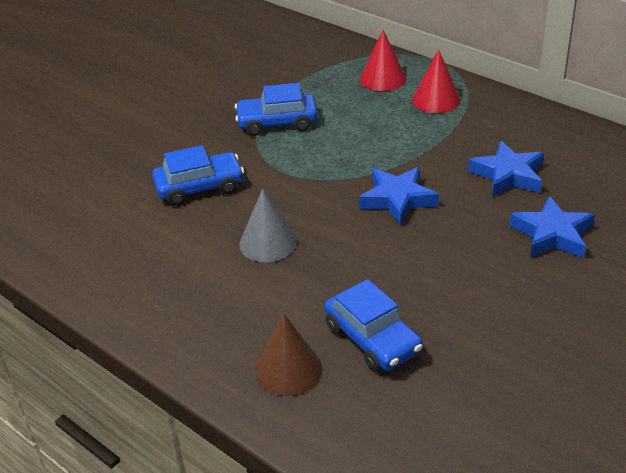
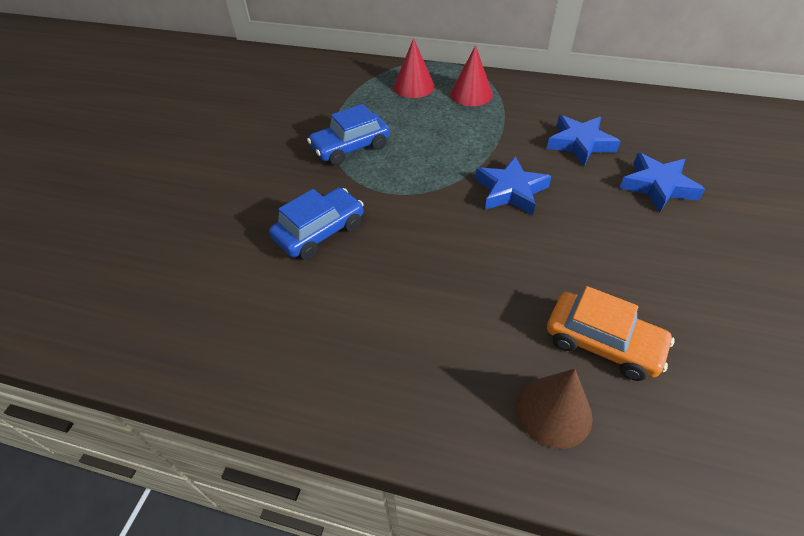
camera: 25 degrees left, 10 degrees up
(268, 243) = (428, 271): grey cone -> none
(372, 339) = (602, 342): blue car -> orange car

